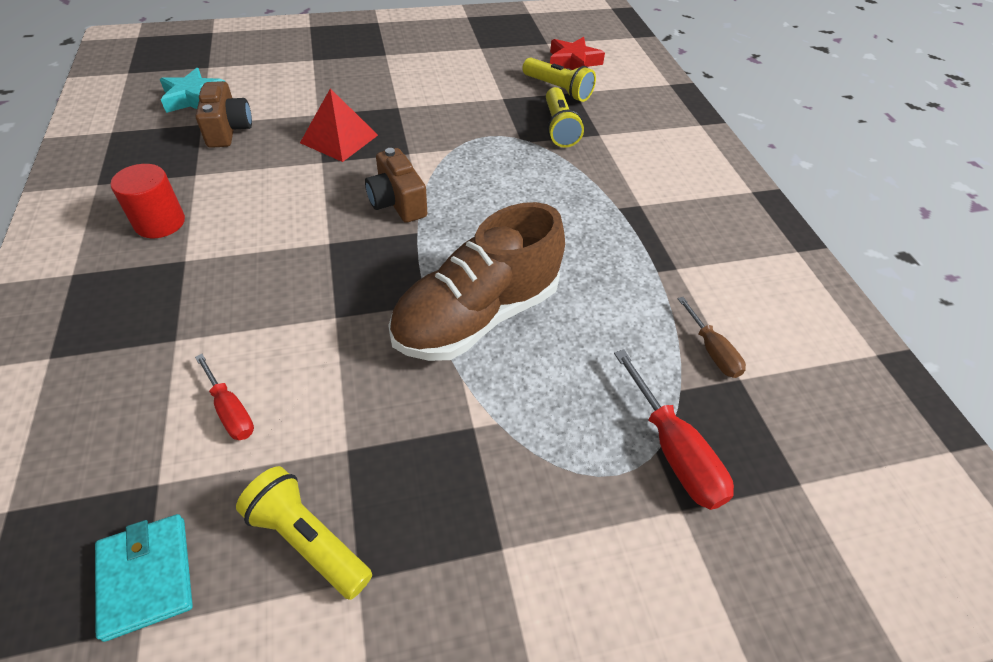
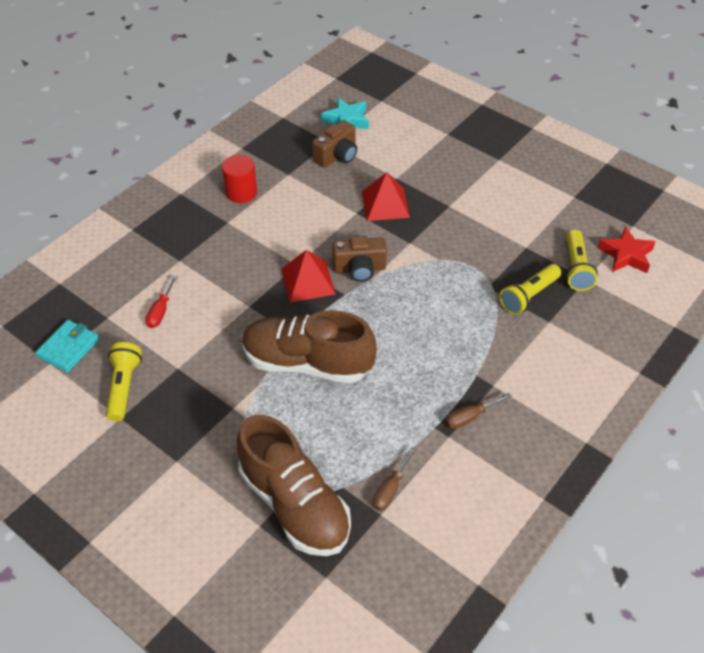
camera: 55 degrees right, 0 degrees up
(363, 248) = (308, 281): none -> red pyramid
(397, 202) = (359, 269): brown camera -> brown camera turned 120 degrees counterclockwise
(665, 241) = (469, 417): none -> brown screwdriver
(674, 451) = (294, 504): red screwdriver -> brown shoe

